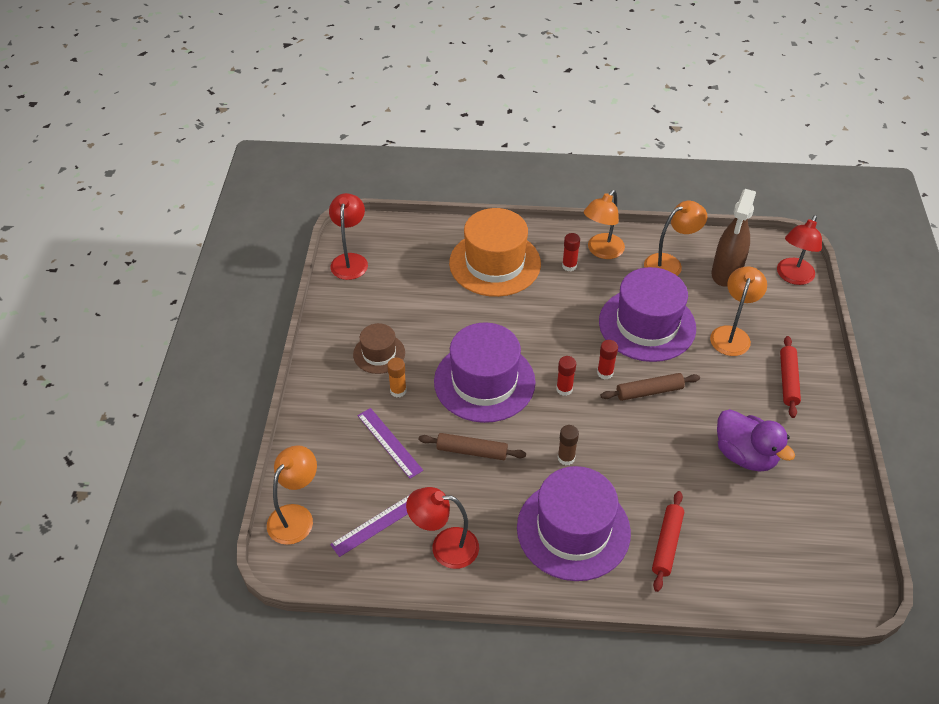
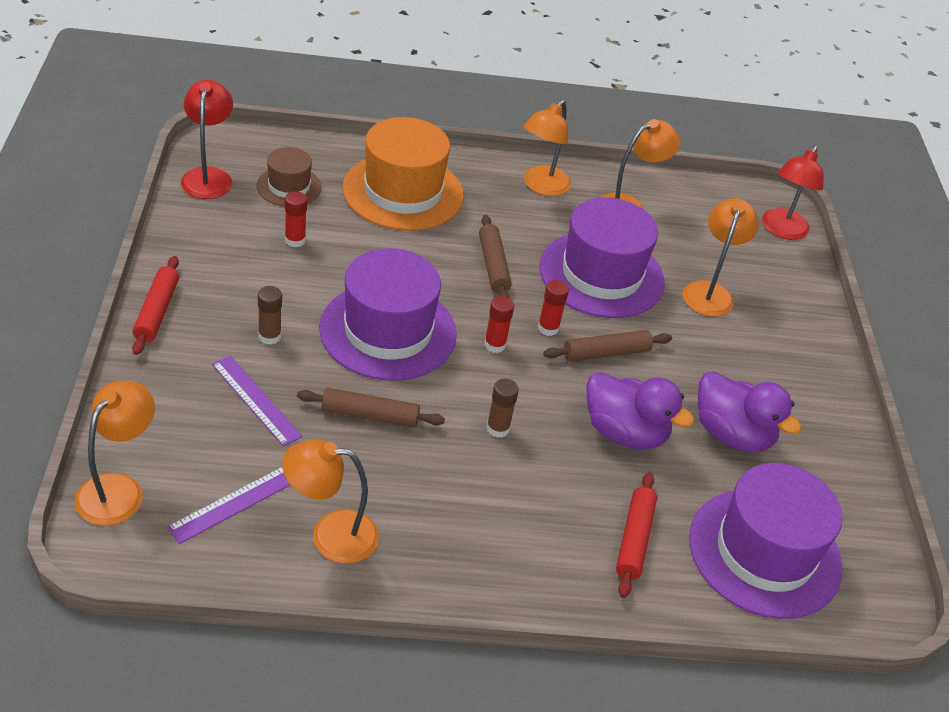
camera: 10 degrees left, 5 degrees down
(379, 353) = (244, 290): brown hat -> brown hat (289, 186)
(398, 391) = (269, 336): orange glue stick -> brown glue stick
(444, 547) = (330, 535): red lamp -> orange lamp
(563, 322) = (493, 265): none -> brown rolling pin
(569, 266) = (500, 201): red glue stick -> red glue stick (295, 240)
(573, 530) = (508, 518): purple hat -> purple hat (764, 552)
(662, 457) = (624, 432): none -> purple duck
(726, 273) = (699, 221): brown spray bottle -> none
(788, 380) = (782, 348): red rolling pin -> red rolling pin (157, 311)

